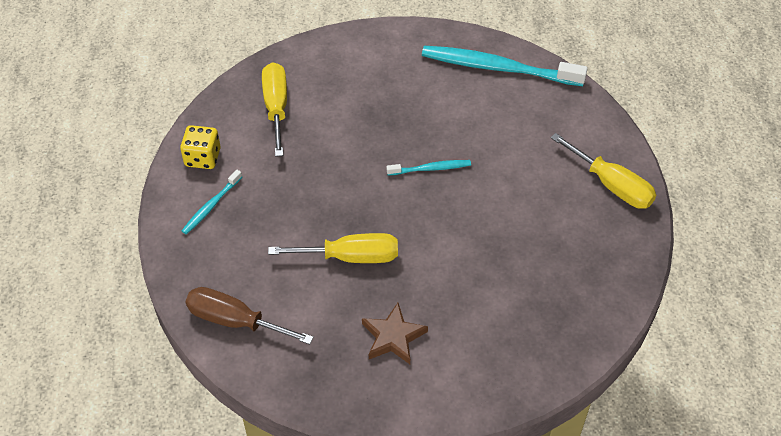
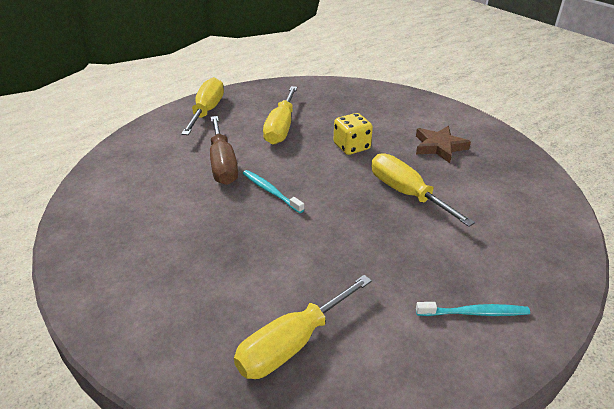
camera: 125 degrees left, 15 degrees down
(203, 158) = (430, 366): yellow dice -> yellow dice (351, 146)
(235, 321) = (542, 223): brown screwdriver -> brown screwdriver (223, 164)
(498, 68) = (105, 202): turquoise toothbrush -> none
(530, 228) = (281, 128): none -> yellow screwdriver

